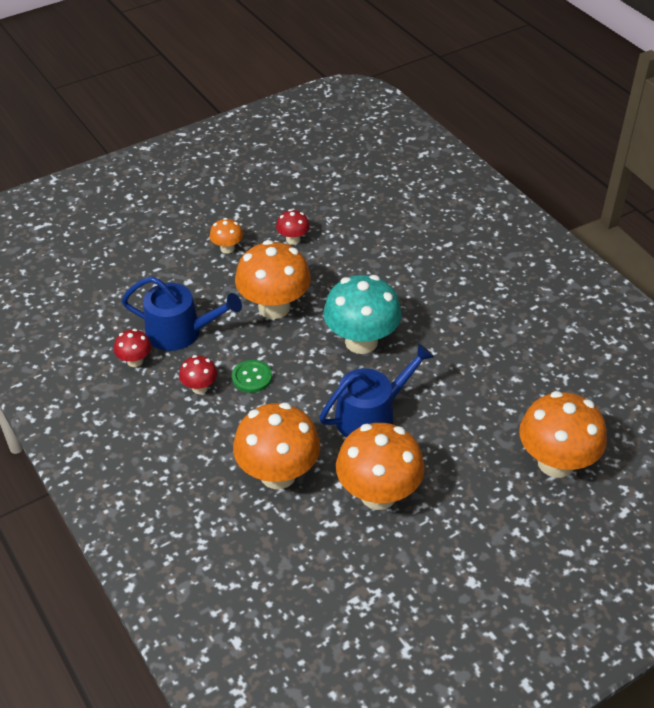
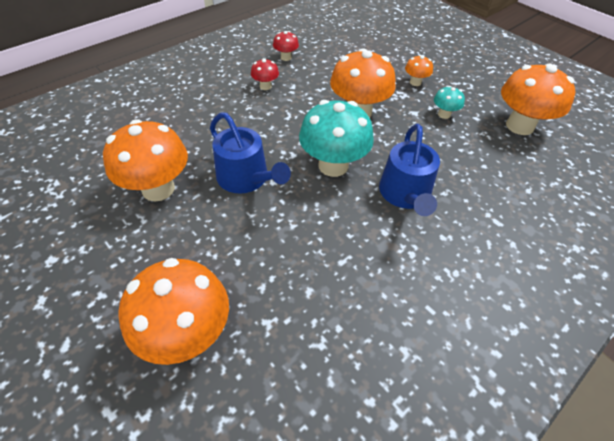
camera: 80 degrees right, 5 degrees up
(180, 332) = (318, 72): blue watering can -> blue watering can (405, 194)
(252, 377) = (279, 109): green button -> none
(278, 474) = (183, 131): orange mushroom -> orange mushroom (519, 126)
(293, 239) = (444, 114): red mushroom -> turquoise mushroom

